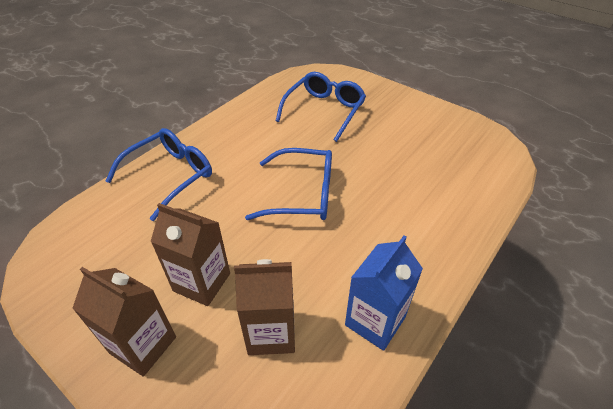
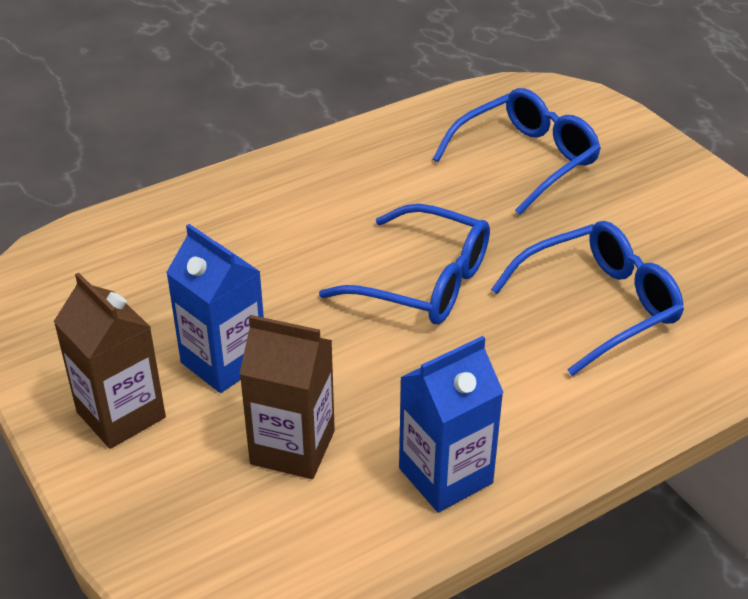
camera: 20 degrees right, 5 degrees down
(170, 176) = (233, 208): blue glasses -> blue glasses (599, 306)
(202, 282) = (224, 362): brown carton -> blue carton

